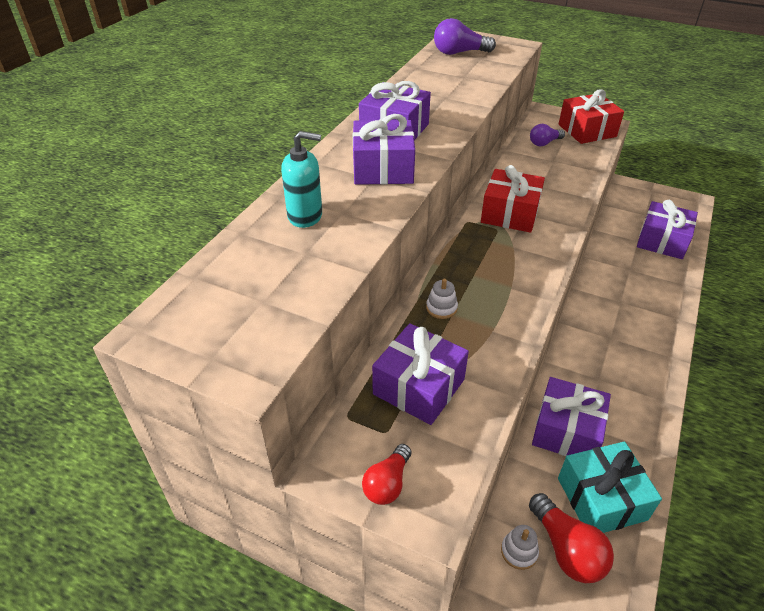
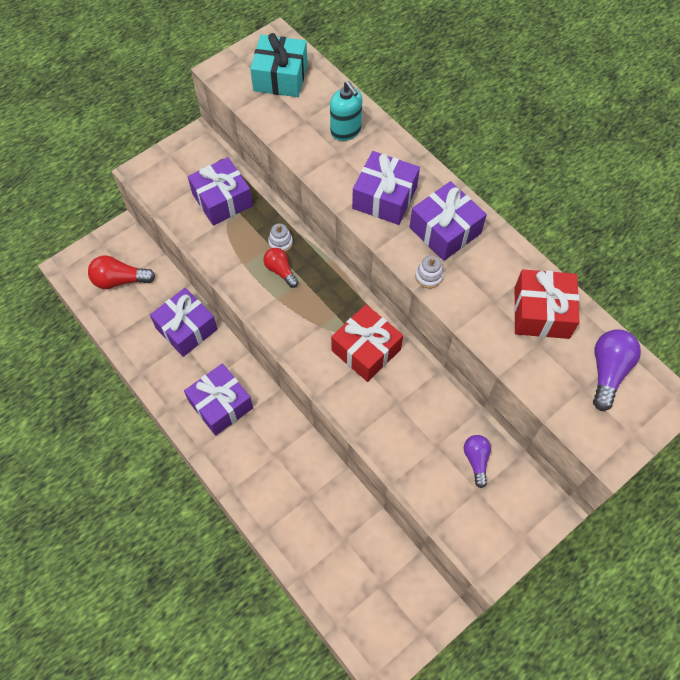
camera: 115 degrees right, 20 degrees up
(305, 216) = (346, 131): turquoise soap dispenser -> turquoise soap dispenser turned 60 degrees counterclockwise
(387, 483) = (171, 160): red light bulb -> red light bulb (280, 271)
(519, 551) = (134, 256): white stacking toy -> white stacking toy (428, 276)
(587, 130) = (485, 529): red gift -> red gift (541, 312)
(601, 499) = (133, 317): turquoise gift -> turquoise gift (280, 77)
(662, 241) = (332, 565): purple gift -> purple gift (221, 405)

